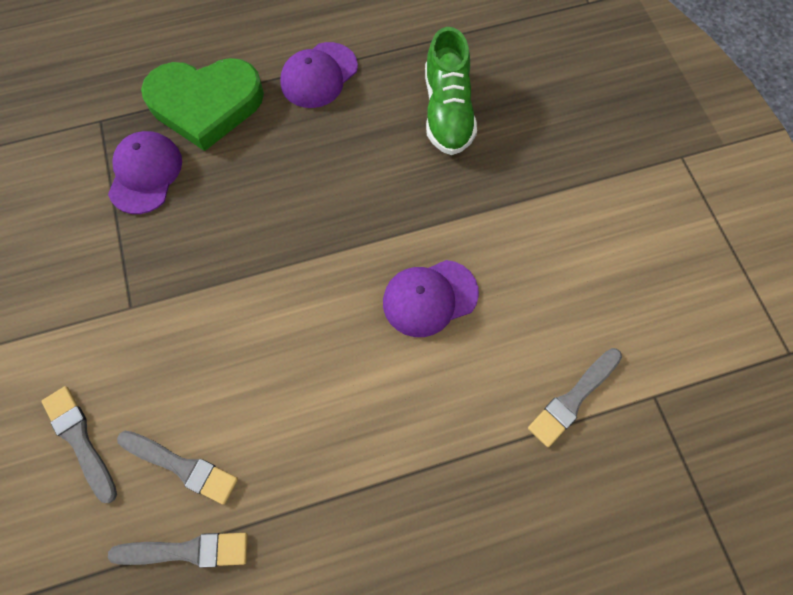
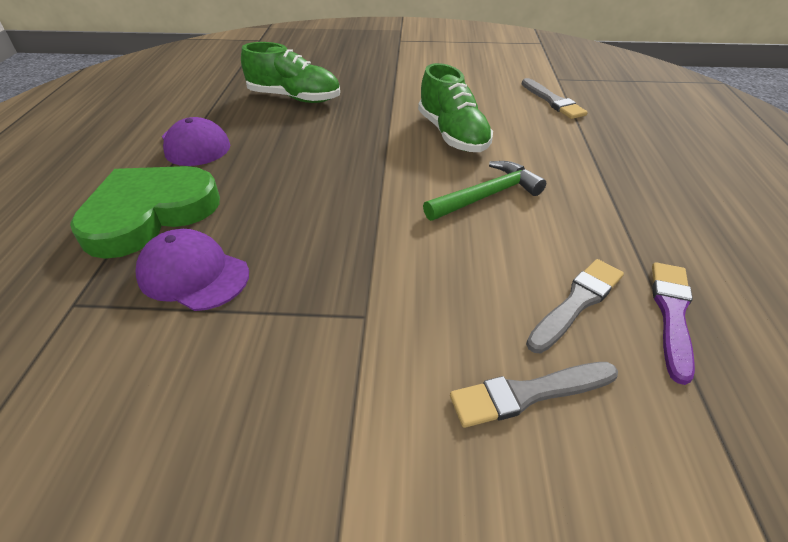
camera: 70 degrees left, 25 degrees down
(187, 550) = (672, 314): grey brush -> purple brush
(206, 104) = (149, 214): green heart -> green heart turned 150 degrees counterclockwise
(319, 361) = (487, 195): none -> green hammer
(429, 298) = (452, 135): purple cap -> green shoe

